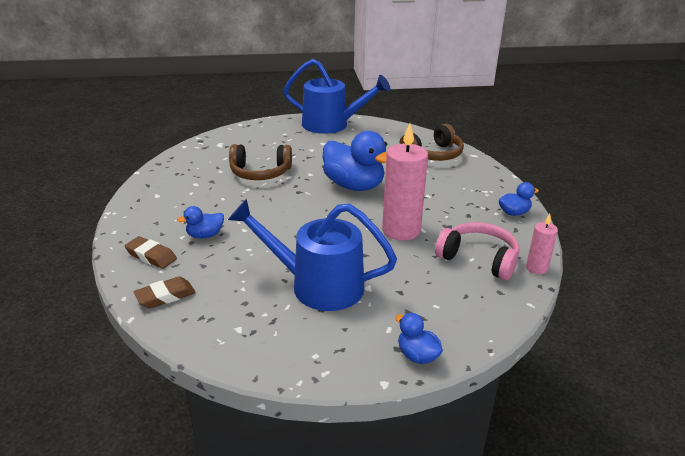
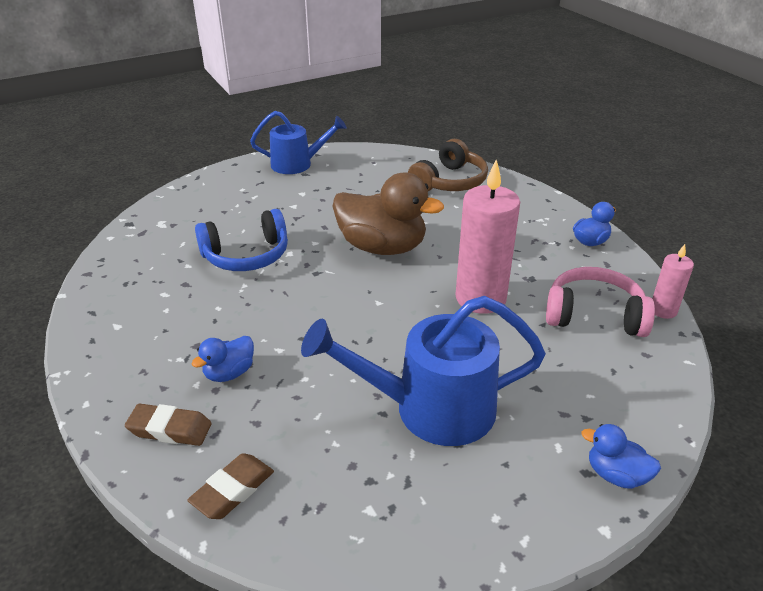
camera: 20 degrees left, 5 degrees up
(260, 173) = (246, 255): brown headphones -> blue headphones
(332, 125) = (298, 164): blue watering can -> blue watering can, size x0.65
(354, 186) = (382, 247): blue duck -> brown duck

